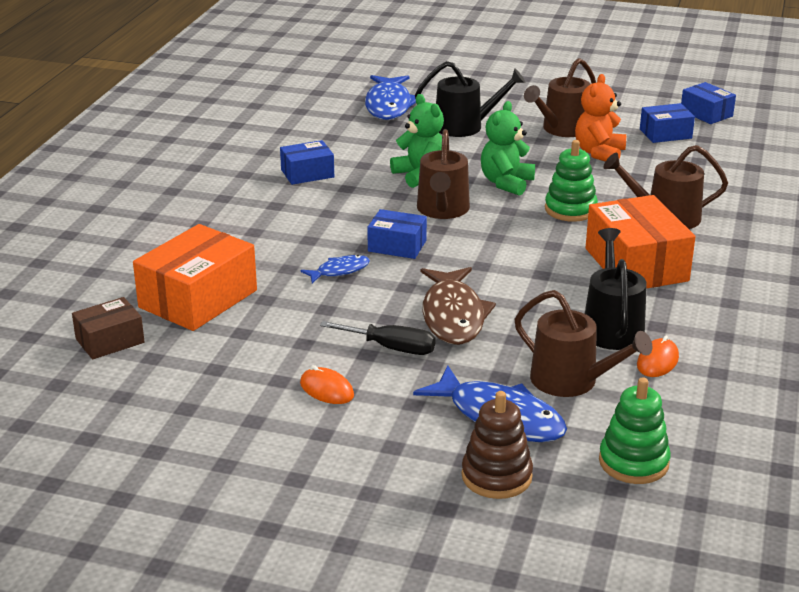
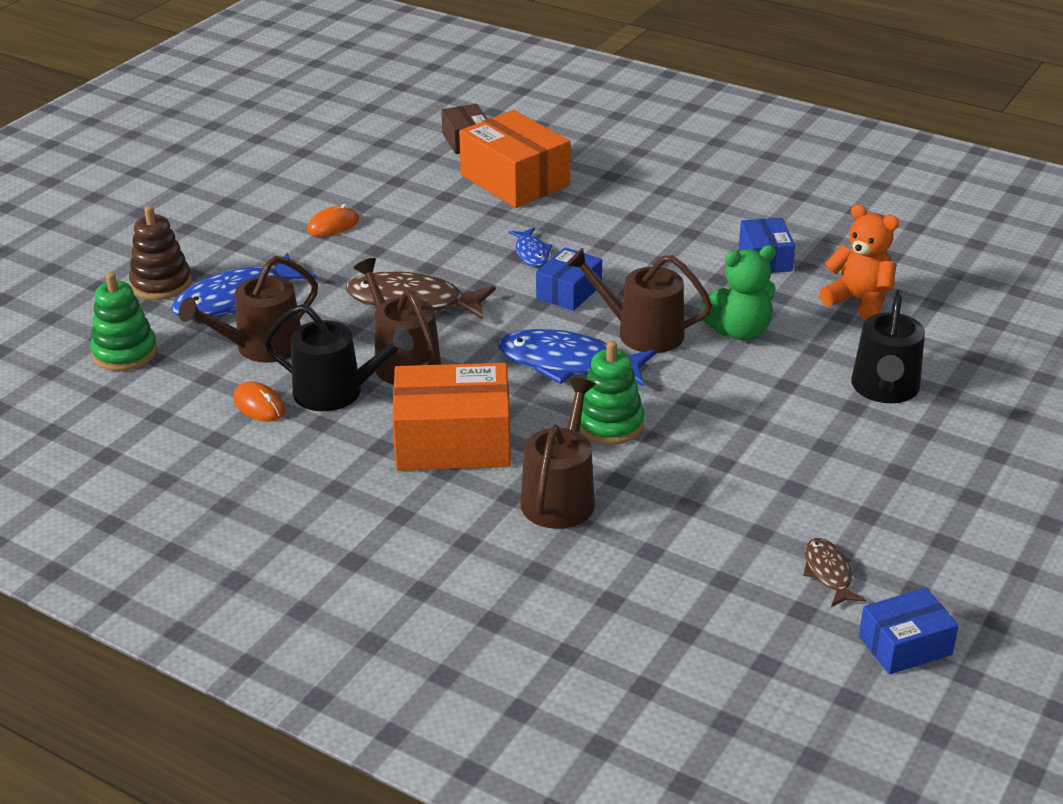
camera: 105 degrees right, 5 degrees up
(389, 105) = (967, 339): blue fish -> blue fish (567, 364)
(391, 348) = (377, 263): black screwdriver -> none
(506, 183) = (698, 390): green teddy bear -> none
(562, 129) = (862, 473): brown watering can -> brown watering can (403, 361)
(599, 153) = (771, 488): orange teddy bear -> orange teddy bear (859, 301)
(665, 134) = (828, 573): blue box -> brown fish

